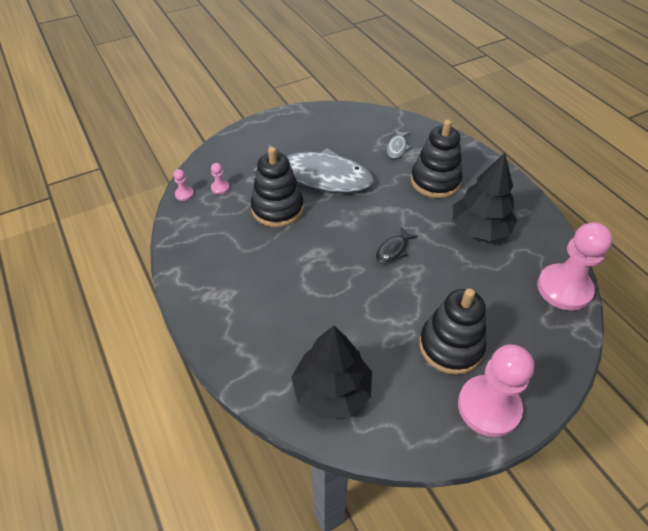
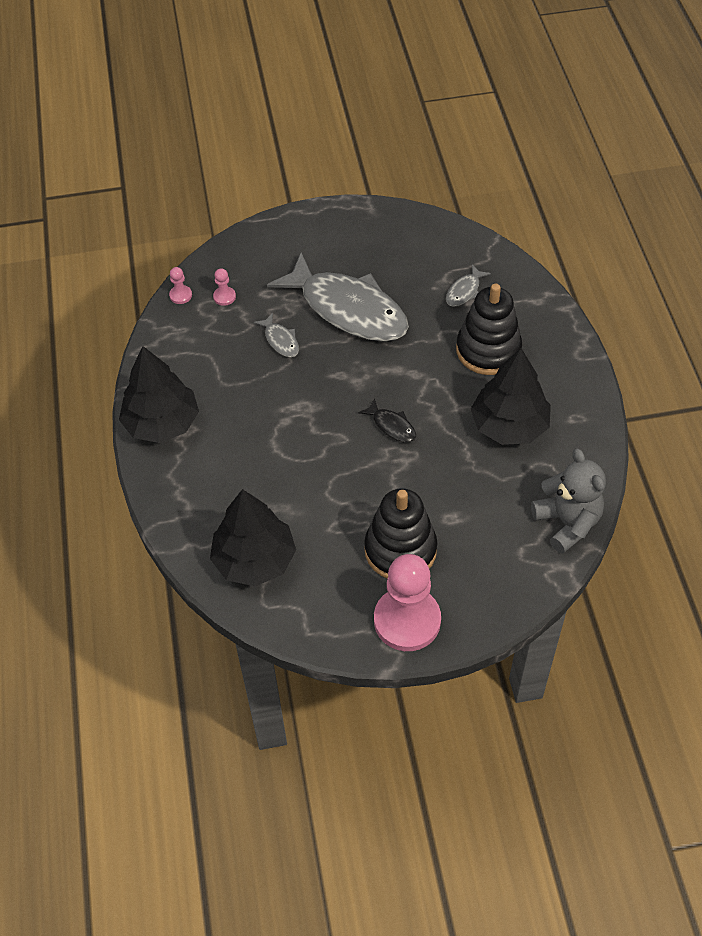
camera: 20 degrees right, 5 degrees up
(203, 294) = (162, 423): none -> black tree
(277, 208) = (280, 340): black stacking toy -> grey fish
(393, 250) = (392, 426): black fish -> black fish turned 105 degrees counterclockwise
(564, 288) = (567, 523): pink pawn -> grey teddy bear

